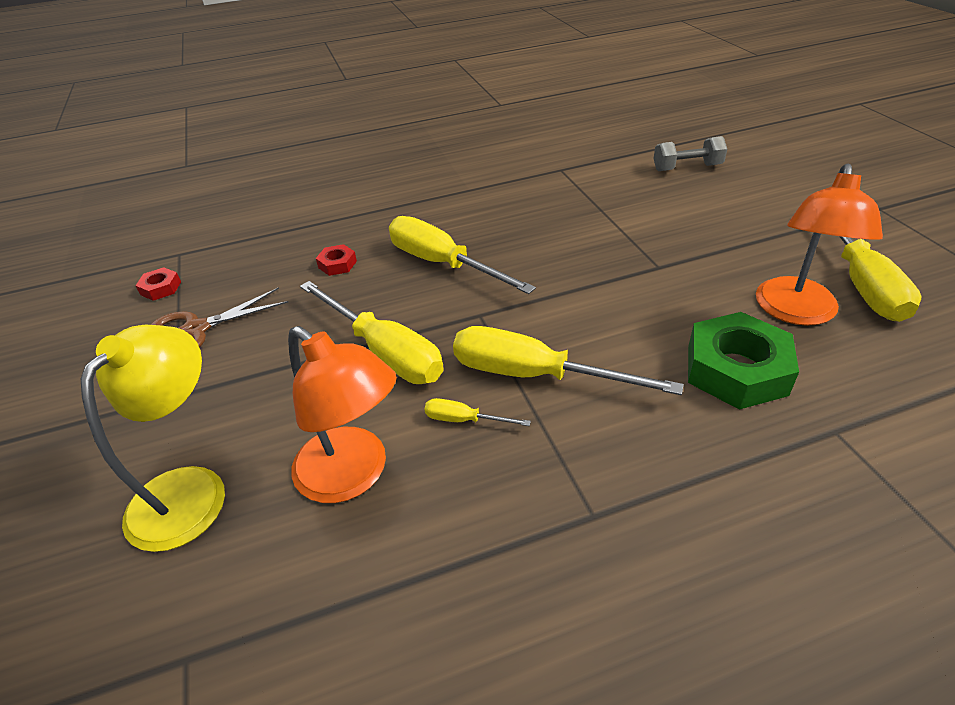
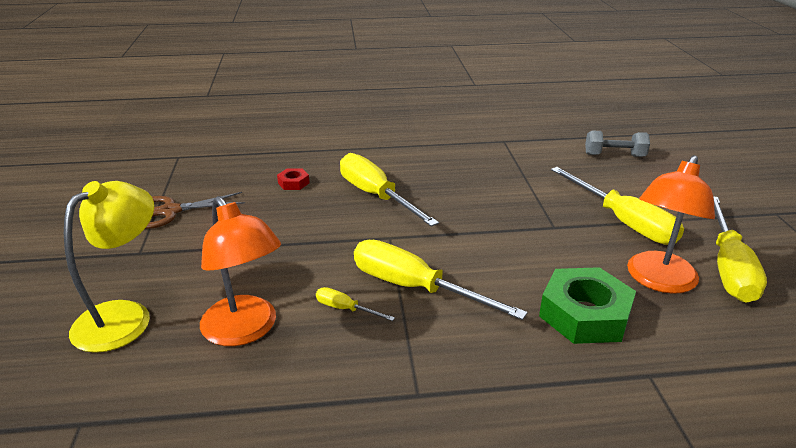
camera: 10 degrees right, 10 degrees down
(161, 288) = (156, 178): red nut -> none
(384, 352) = (304, 250): yellow screwdriver -> yellow screwdriver (623, 222)

